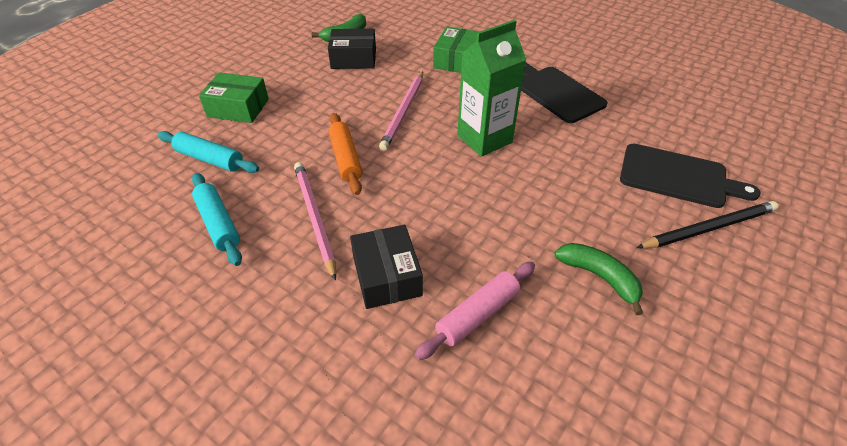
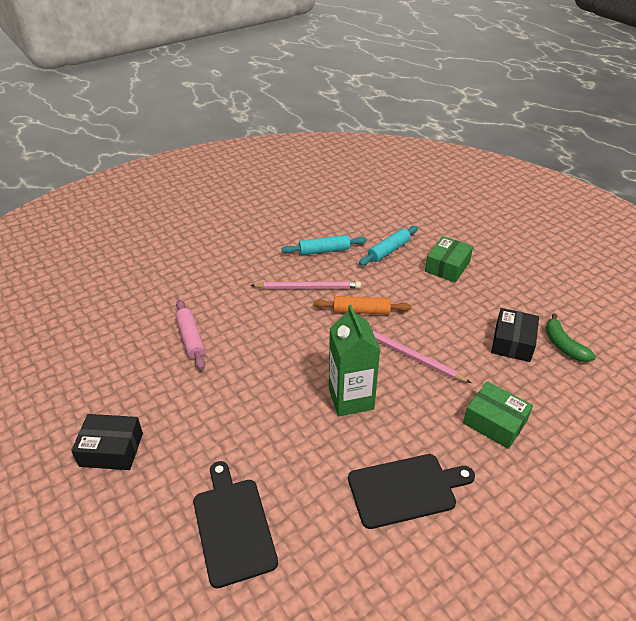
camera: 110 degrees right, 5 degrees down
(387, 276) = (243, 309): black box -> black box (111, 449)
(599, 277) = (175, 408): green banana -> none
(677, 176) = (232, 526): black cutting board -> black cutting board turned 120 degrees clockwise
(708, 228) = (167, 508): black pencil -> none

